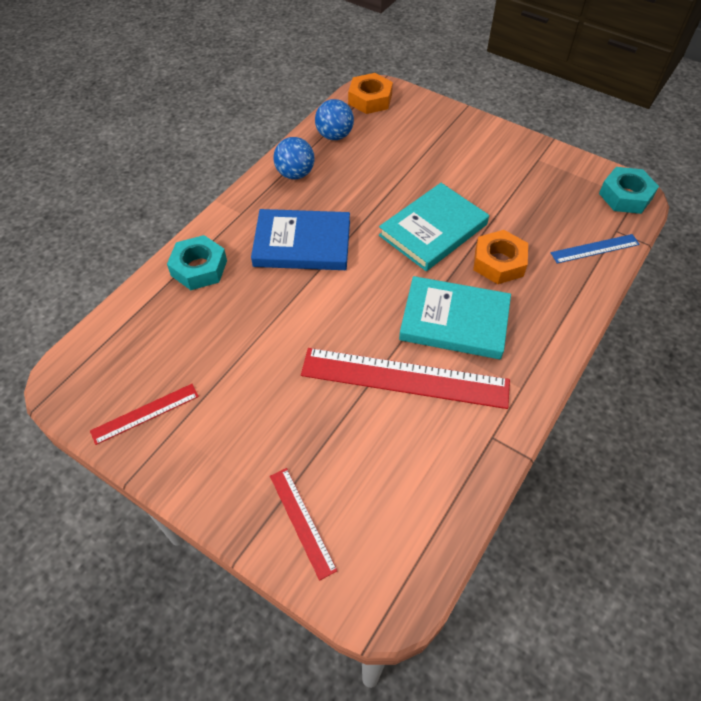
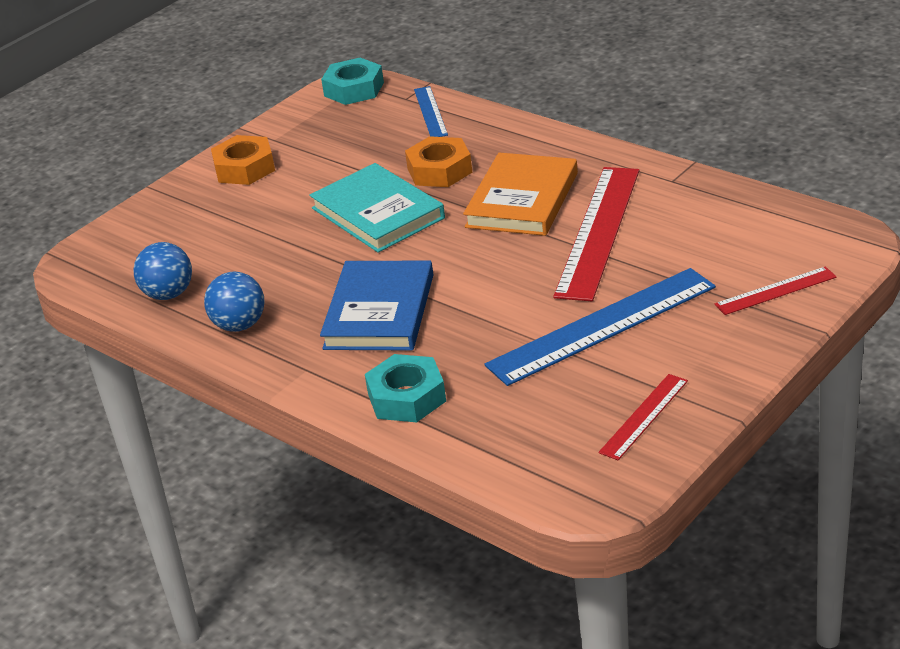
camera: 80 degrees left, 20 degrees down
(145, 413) = (644, 416): red ruler -> red ruler turned 60 degrees clockwise
(266, 383) = (602, 326): none -> blue ruler
(370, 99) = (98, 265): orange nut -> orange nut (244, 168)
(454, 321) = (522, 200): turquoise book -> orange book

